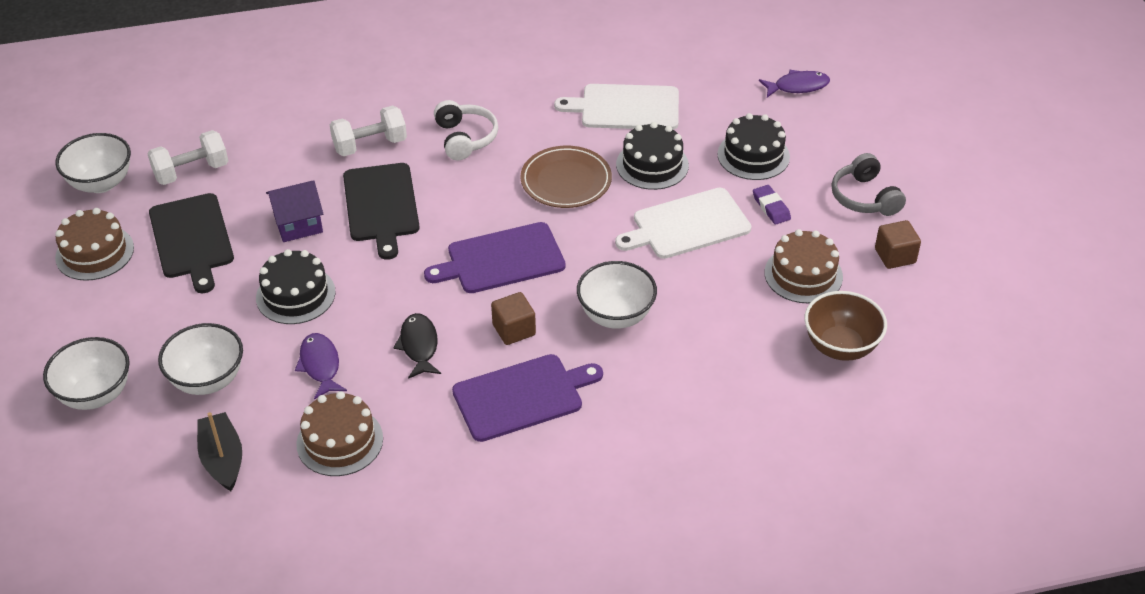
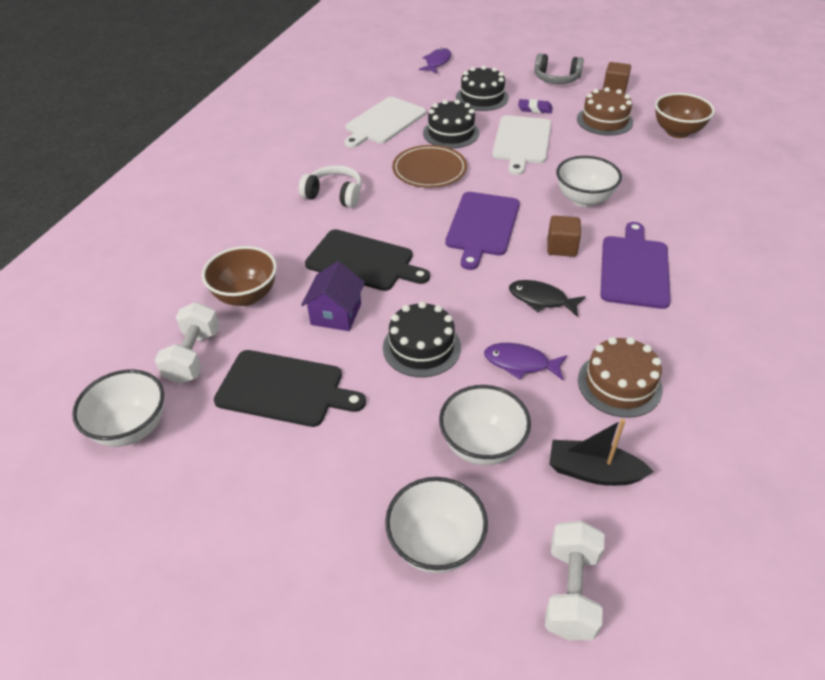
camera: 55 degrees left, 0 degrees up
(94, 252) = (227, 470): brown cake -> none
(281, 160) = (246, 296): none -> brown bowl
(370, 145) = (286, 241): white dumbbell -> white dumbbell (571, 591)

